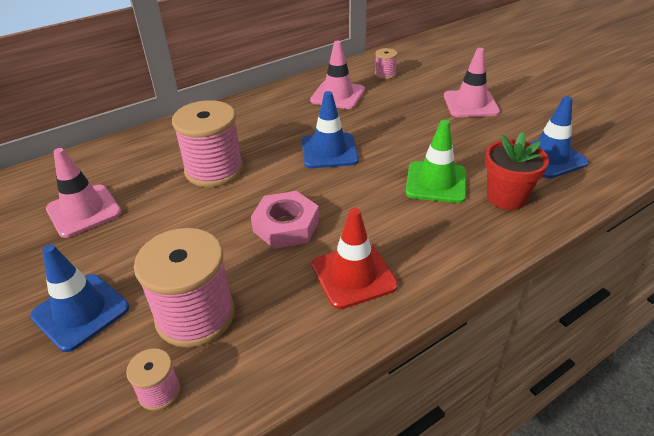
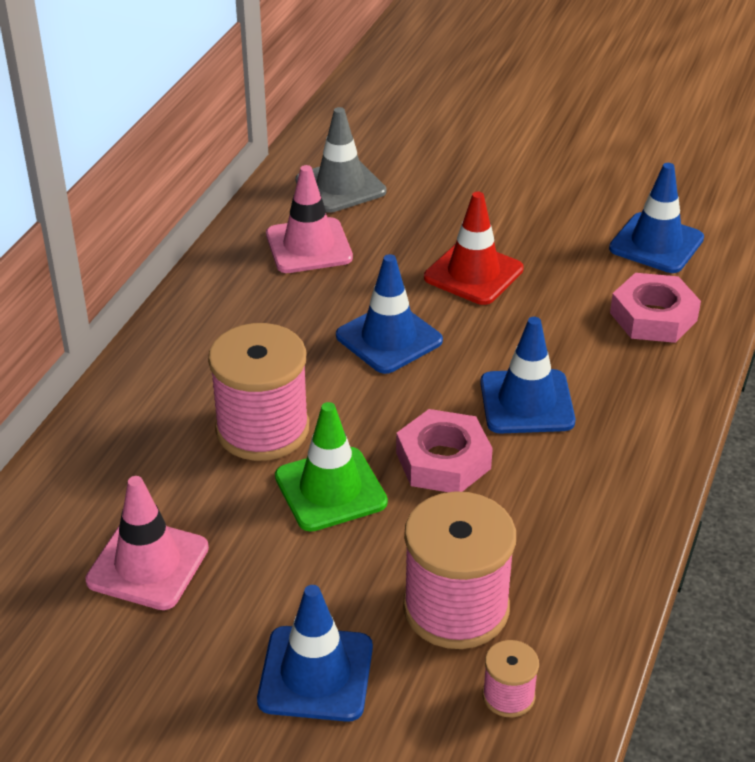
camera: 35 degrees left, 0 degrees up
(353, 275) = (579, 482): red traffic cone -> red traffic cone (473, 273)
(371, 214) = (527, 402): none -> blue traffic cone
(385, 74) = (340, 186): pink spool -> grey traffic cone
(436, 182) = (561, 329): green traffic cone -> green traffic cone (330, 489)
(470, 104) = (501, 197): pink traffic cone -> none
(506, 197) = (653, 316): red flower pot -> pink nut

